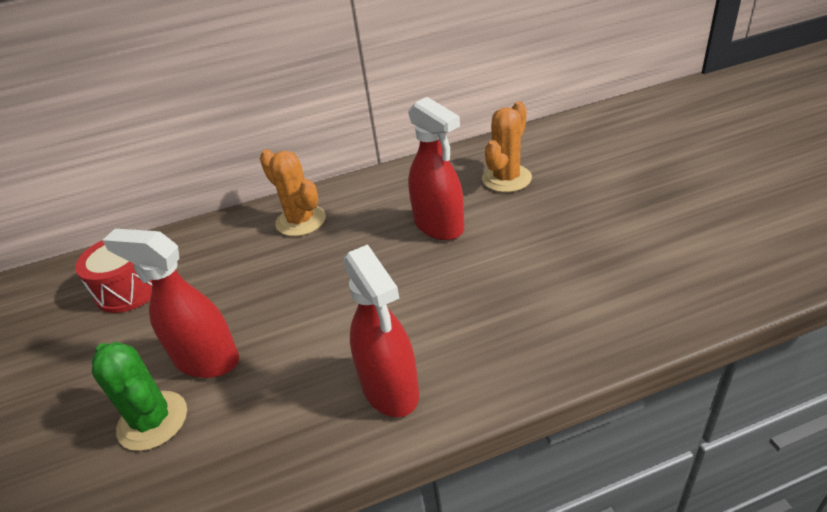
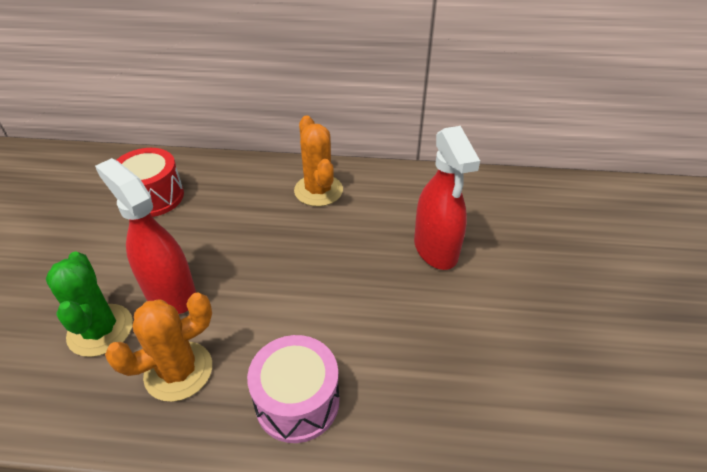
camera: 20 degrees right, 5 degrees up
(390, 389) = (297, 401): red spray bottle -> pink drum
(506, 178) = (529, 225): orange cactus -> orange cactus (178, 371)

